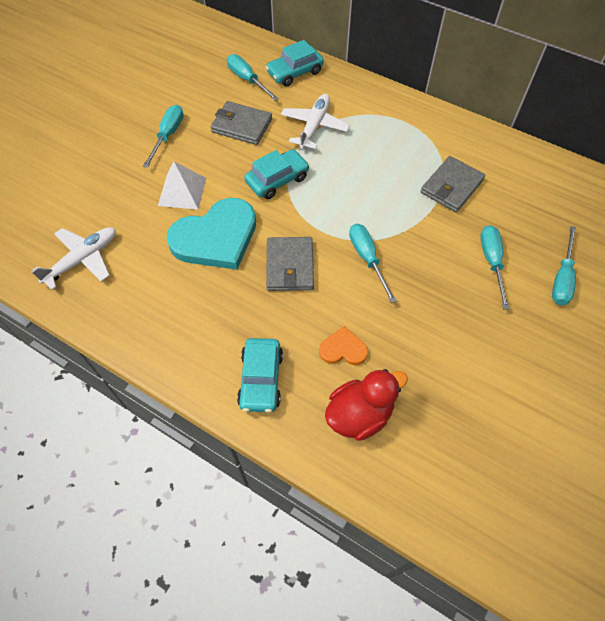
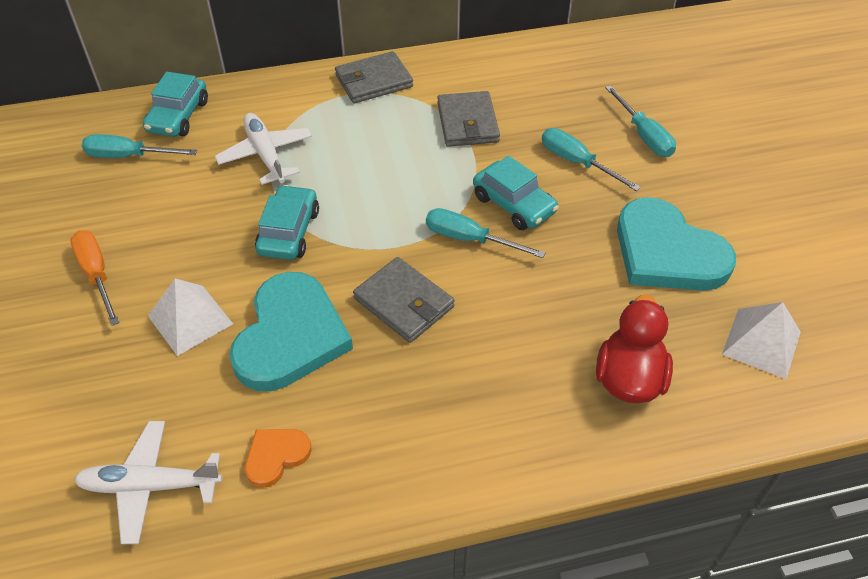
camera: 45 degrees left, 10 degrees down
(82, 260) = (150, 485): white plane -> white plane turned 90 degrees counterclockwise
(168, 135) = (97, 274): turquoise screwdriver -> orange screwdriver
(242, 125) = (180, 206): grey wallet -> grey wallet (374, 81)
(261, 379) = (506, 429): turquoise car -> turquoise car (514, 204)
(343, 349) = (546, 336): orange heart -> orange heart (276, 456)
(469, 469) = (761, 343): none -> white pyramid
(479, 364) = (667, 252): none -> turquoise heart

